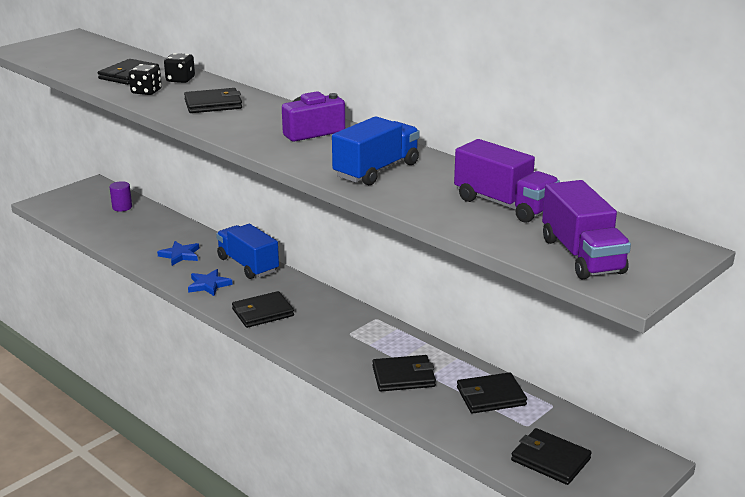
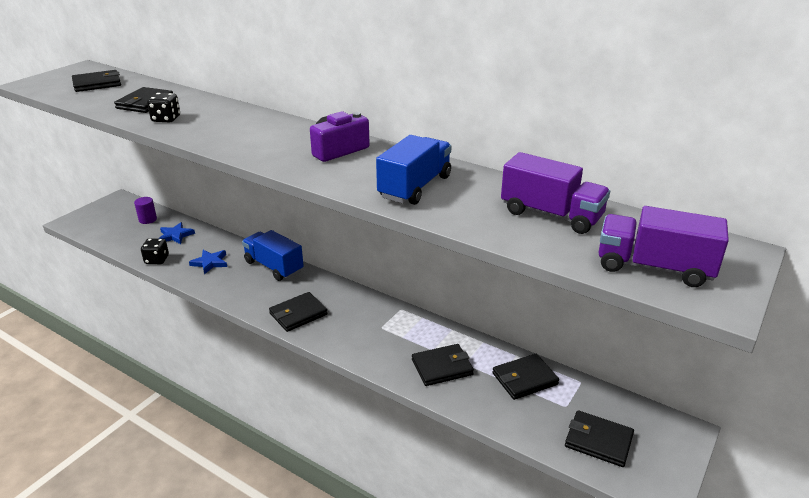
camera: 10 degrees left, 5 degrees up
(180, 80) = (196, 105): black dice -> black dice (157, 260)
(209, 285) = (242, 290): blue star -> blue star (175, 235)
(213, 104) = (234, 128): black wallet -> black wallet (97, 84)
(581, 256) = (653, 267): purple truck -> purple truck turned 135 degrees clockwise

